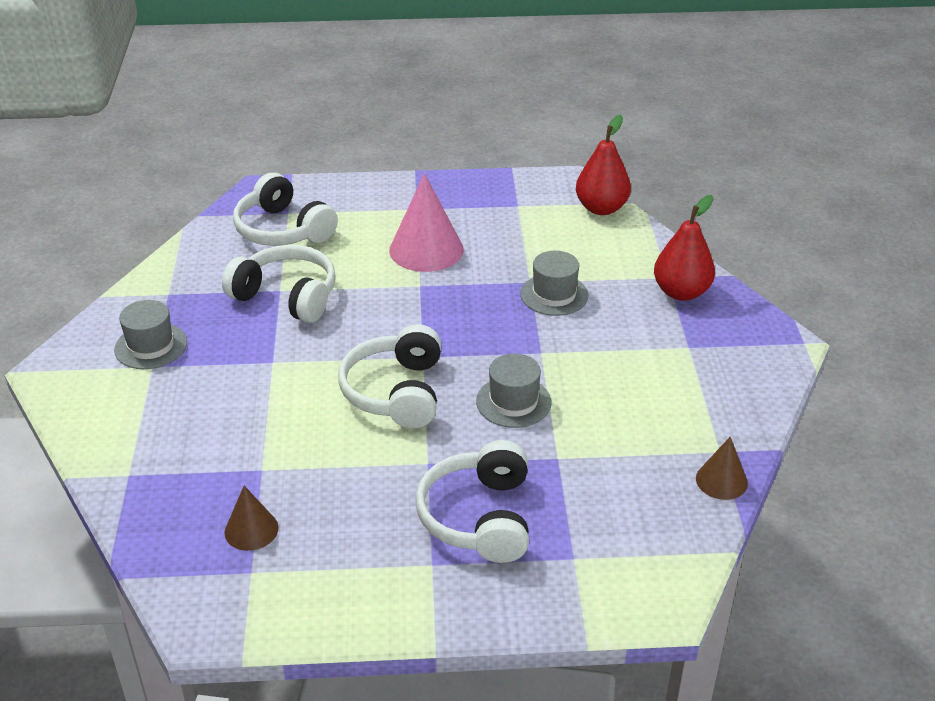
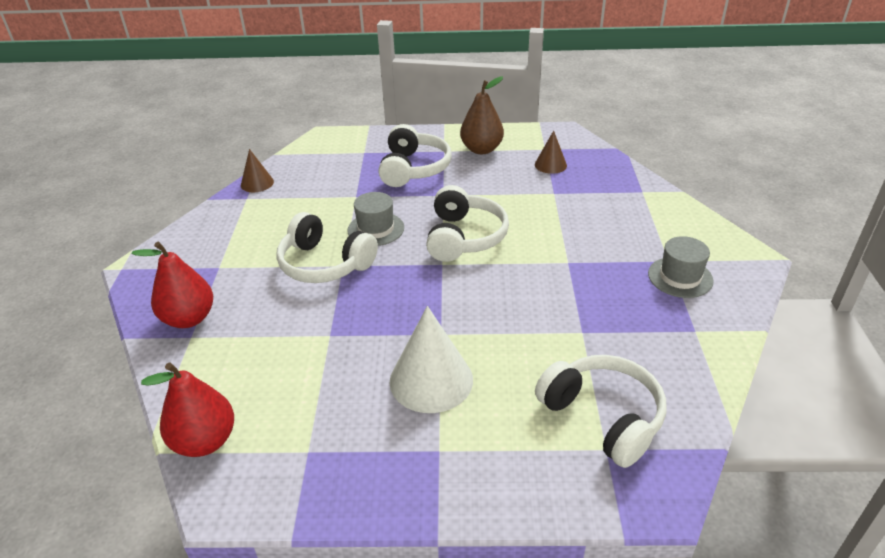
camera: 175 degrees left, 0 degrees up
(287, 296) = (573, 324): white headphones -> white headphones (324, 264)
(364, 568) = (481, 149): none -> brown pear
(426, 249) = (431, 380): pink cone -> white cone
(554, 295) = (311, 319): grey hat -> none

